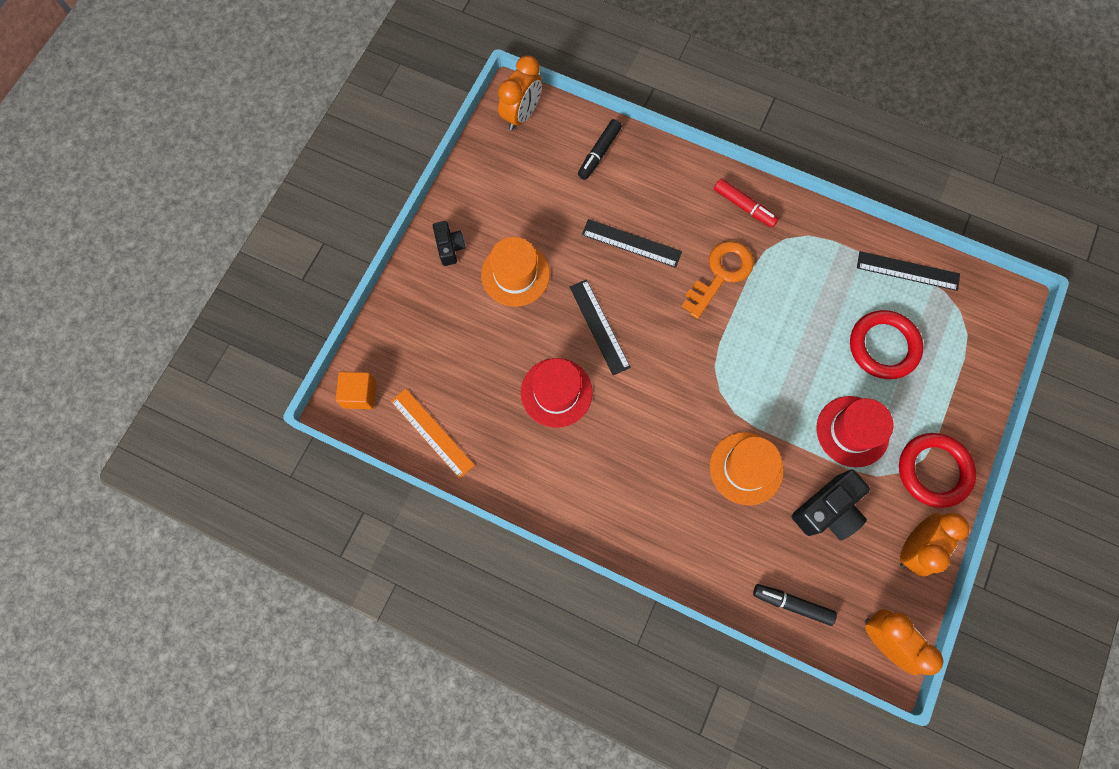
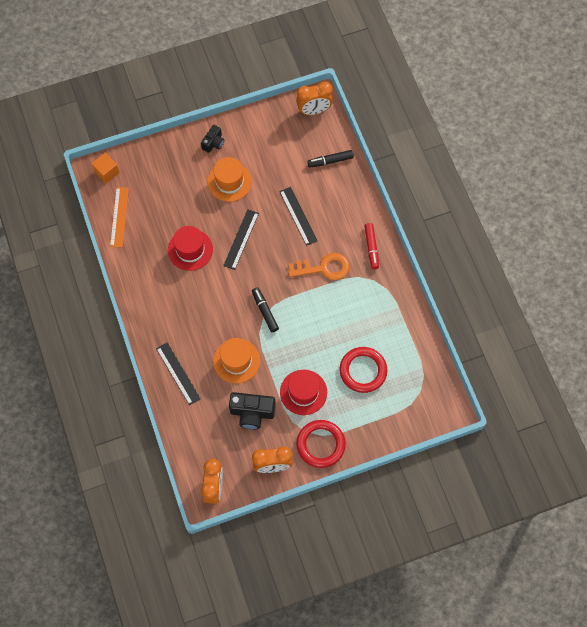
camera: 45 degrees right, 5 degrees down
(792, 604) = (191, 434): black marker -> black marker (265, 311)
(907, 271) = (416, 349): black ruler -> black ruler (178, 373)

